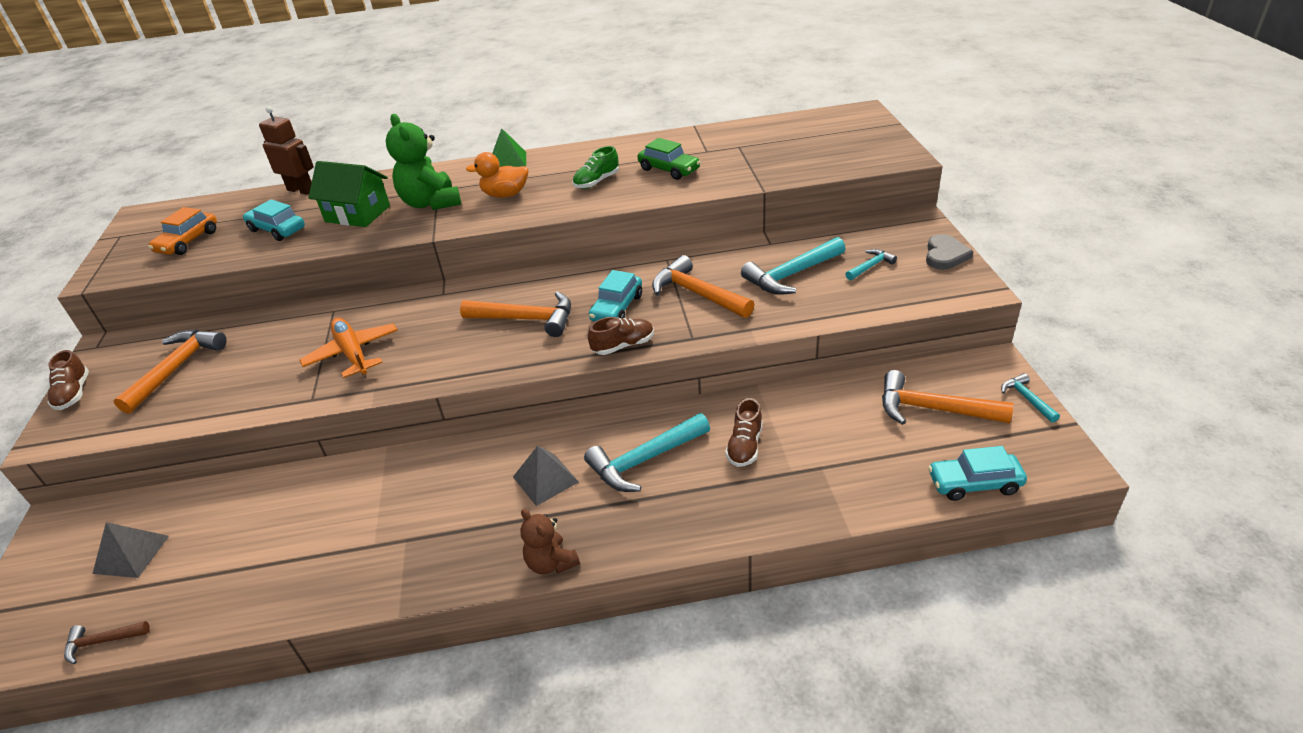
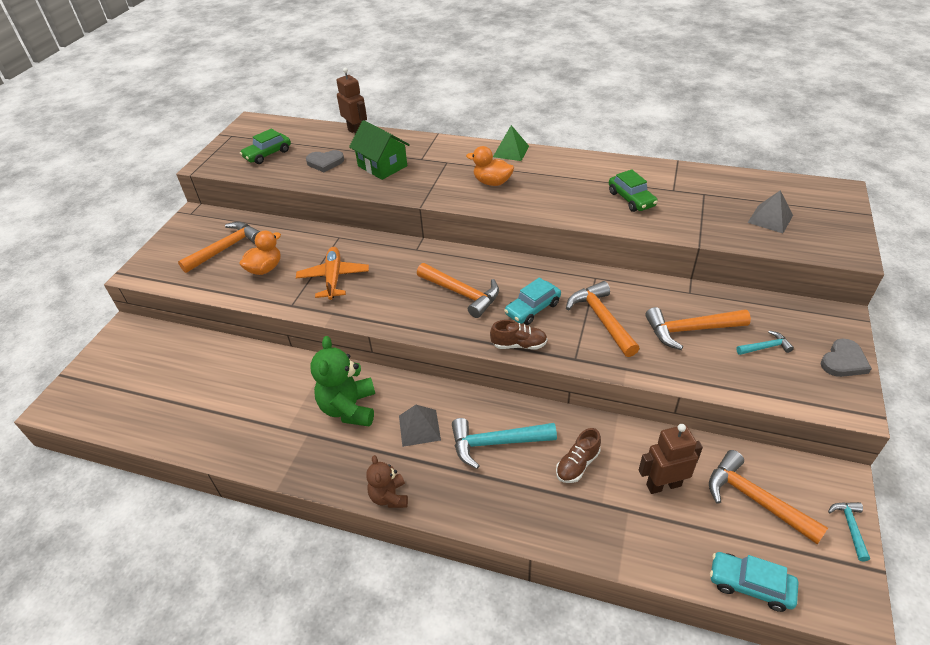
camera: 25 degrees right, 5 degrees up
(74, 394) = (163, 245): brown shoe -> none
(102, 642) = (113, 425): brown hammer -> none
(131, 554) = (153, 370): grey pyramid -> grey pyramid (770, 219)
(188, 241) = (267, 154): orange car -> green car
(249, 373) = (265, 269): none -> orange duck
(277, 229) = (325, 162): turquoise car -> grey heart
(431, 203) = (436, 173): green teddy bear -> green teddy bear (349, 408)
(596, 182) = (567, 192): green shoe -> none
(791, 275) = (690, 330): turquoise hammer -> orange hammer
(841, 430) = (663, 485): none -> brown robot

